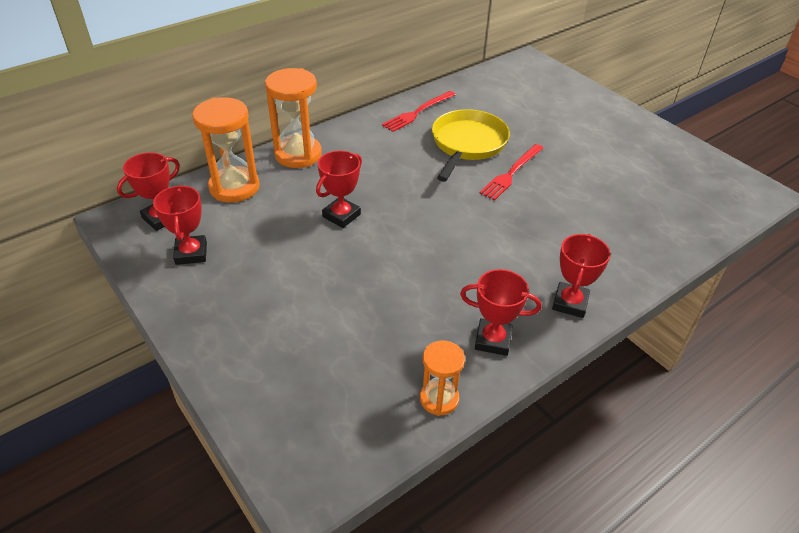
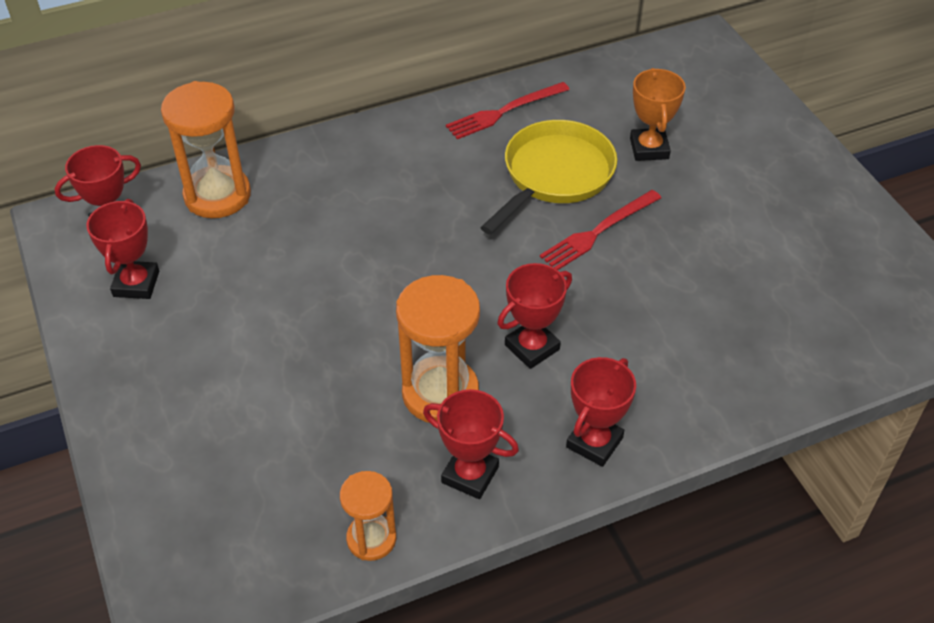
camera: 15 degrees right, 5 degrees up
(298, 154) = (315, 157): orange hourglass -> orange hourglass (440, 393)
(341, 215) = (341, 260): red trophy -> red trophy (532, 347)
(521, 121) = (649, 148): none -> orange trophy

